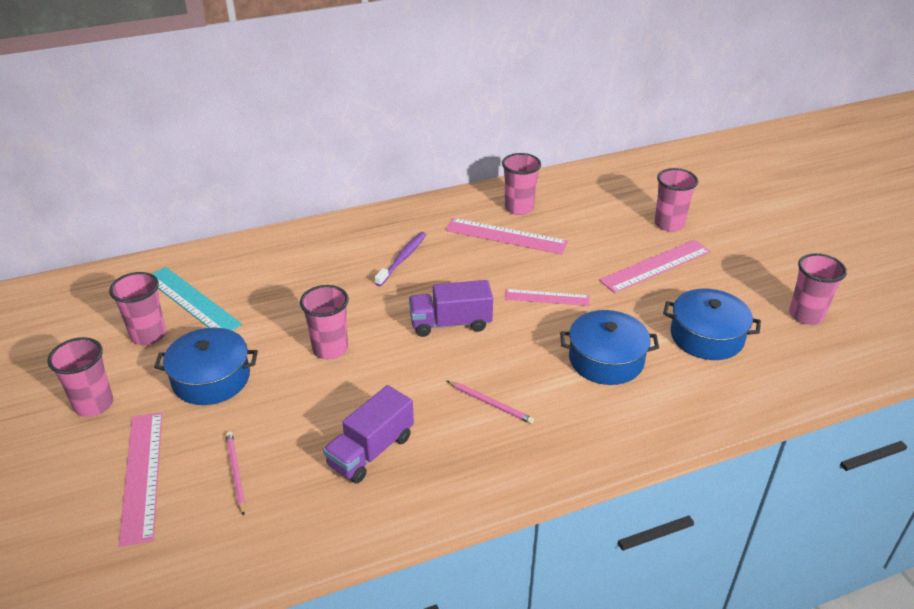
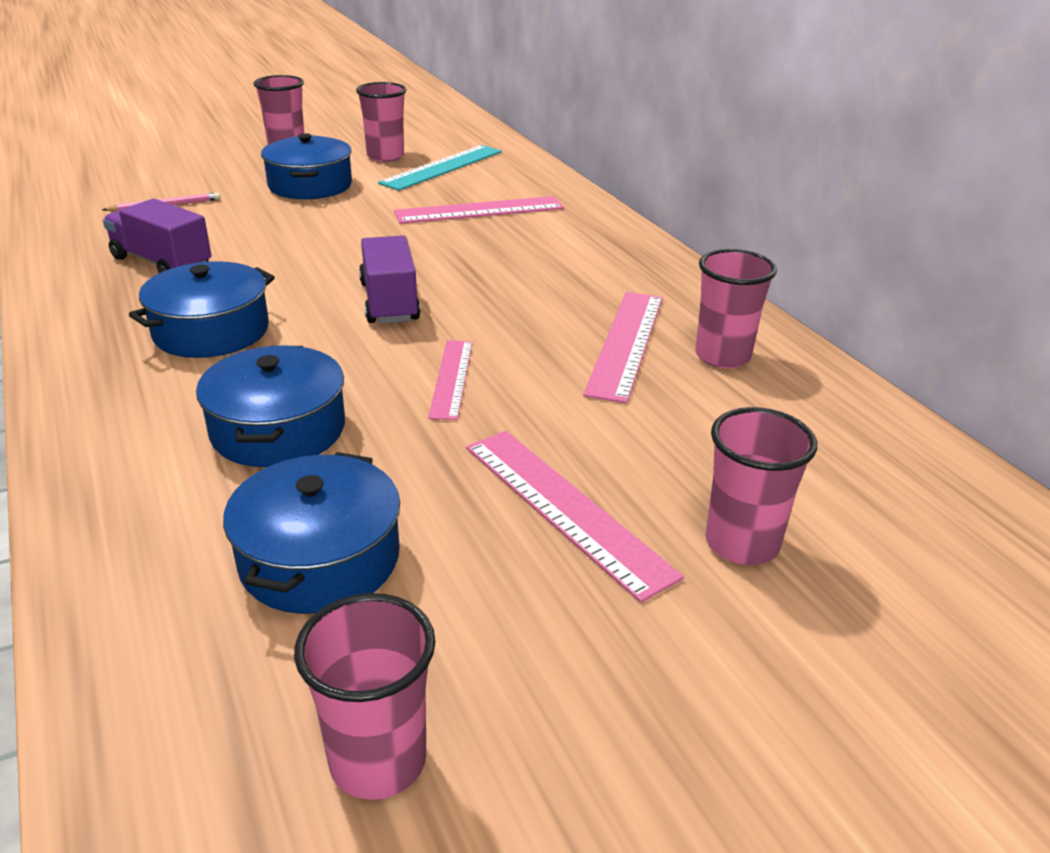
camera: 85 degrees right, 5 degrees down
(142, 475) = (184, 173): pink ruler -> pink ruler (479, 210)
(330, 349) = (347, 234): pink cup -> none
(403, 258) = (542, 266): purple toothbrush -> none
(490, 403) = (211, 331): pink pencil -> blue pot

